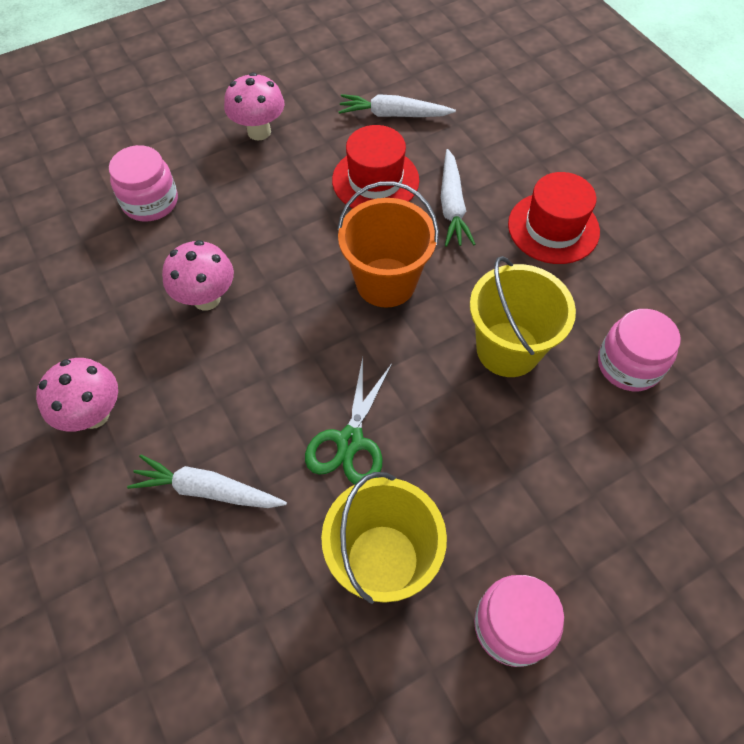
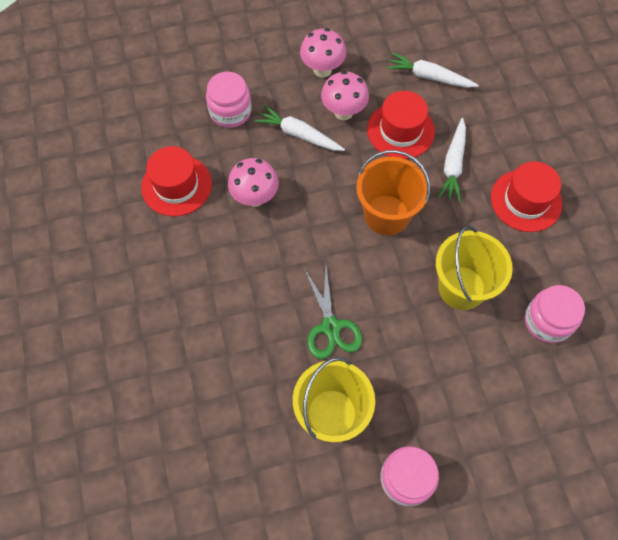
camera: 15 degrees right, 5 degrees up
(94, 307) = (176, 185): none -> red hat
(94, 414) = (162, 265): pink mushroom -> pink mushroom (343, 112)
(207, 490) = (227, 336): white carrot -> white carrot (299, 134)
(350, 441) = (331, 327): green scissors -> green scissors turned 45 degrees counterclockwise

